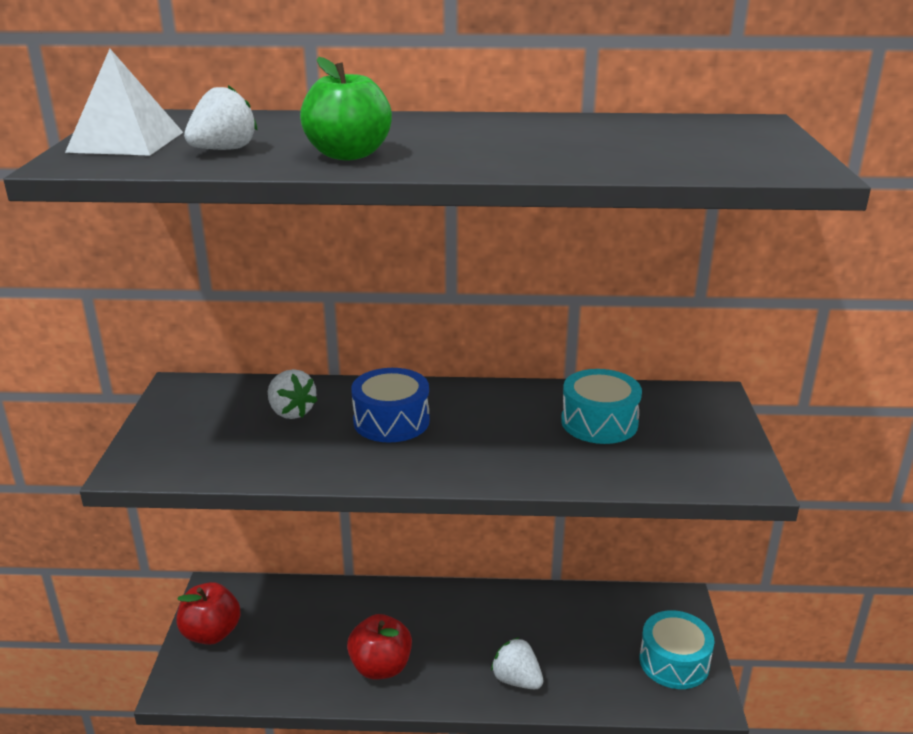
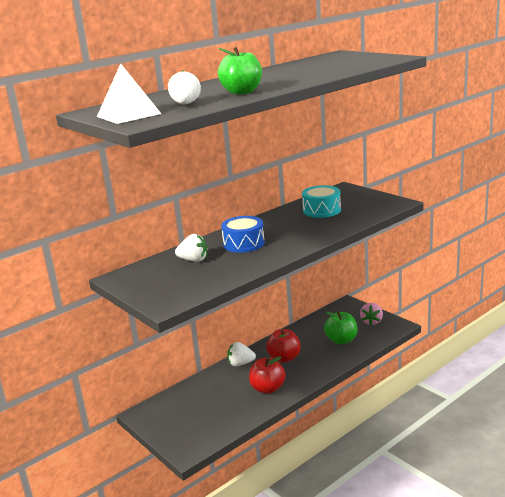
camera: 40 degrees left, 5 degrees down
(211, 633) = (169, 426): red apple -> red apple (284, 358)
(516, 680) = (326, 359): white strawberry -> white strawberry (240, 364)
(583, 662) = (341, 340): none -> green apple
(674, 662) = (371, 322): turquoise drum -> pink strawberry

